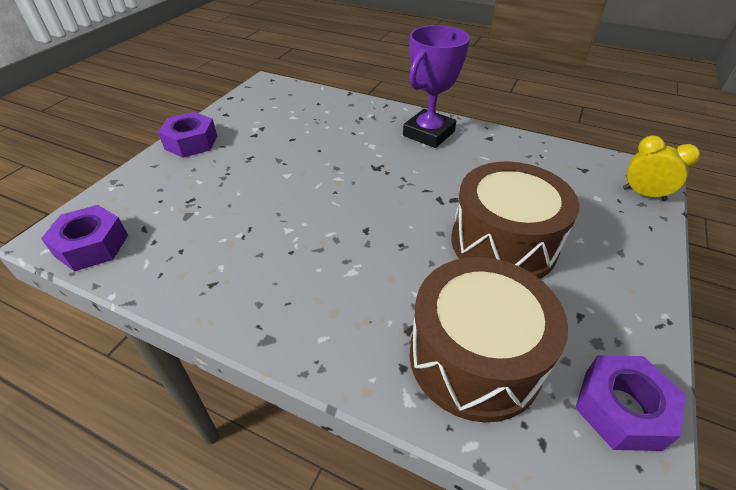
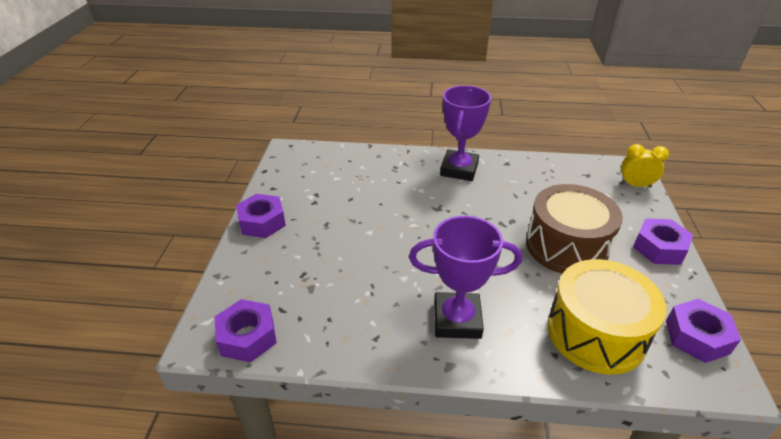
camera: 20 degrees left, 5 degrees down
(312, 290) = (457, 320): none -> purple trophy
(474, 357) = (596, 333): brown drum -> yellow drum
(632, 276) = (659, 248): none -> purple nut

